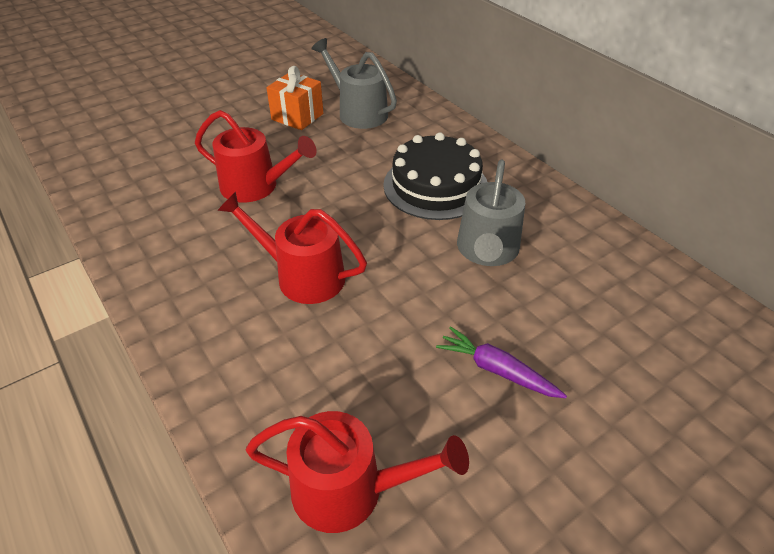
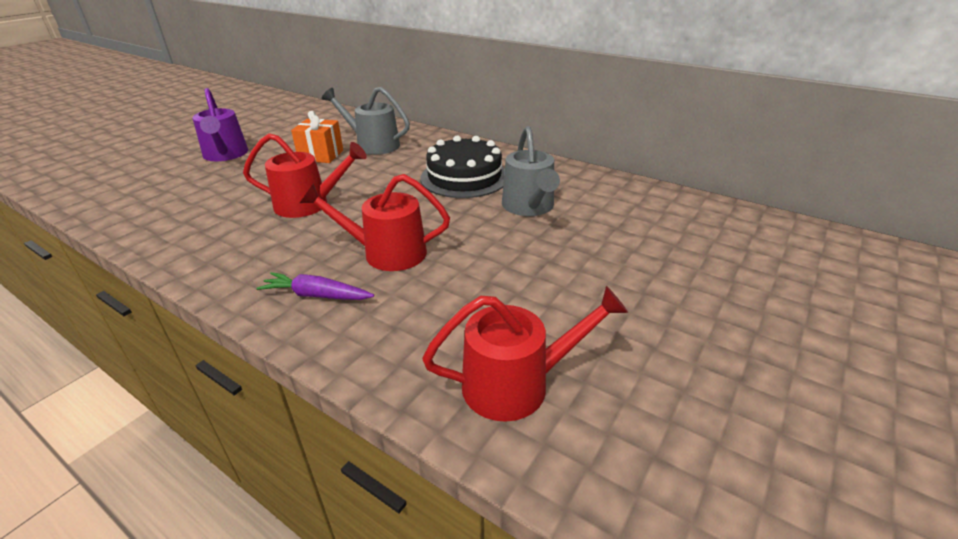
camera: 20 degrees left, 10 degrees down
(205, 95) = (225, 155): none -> purple watering can
(497, 370) = (584, 275): purple carrot -> purple carrot (317, 295)

